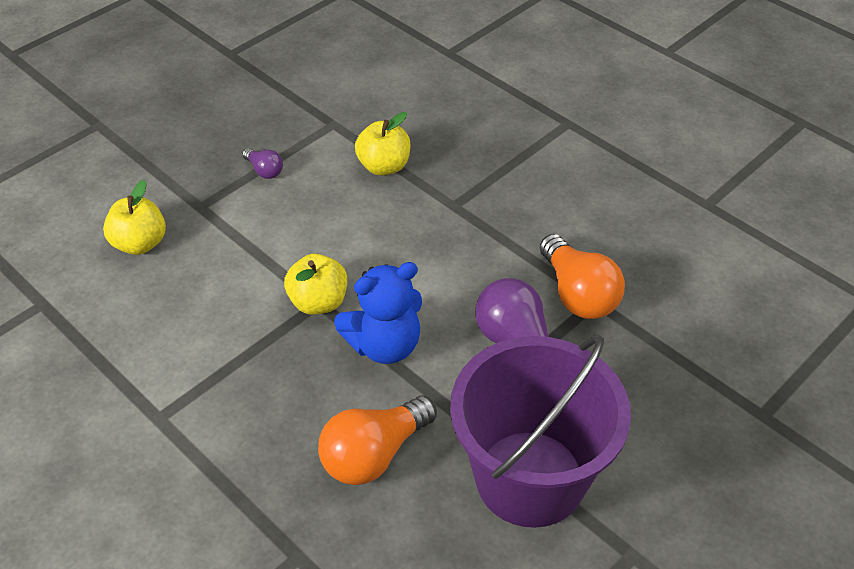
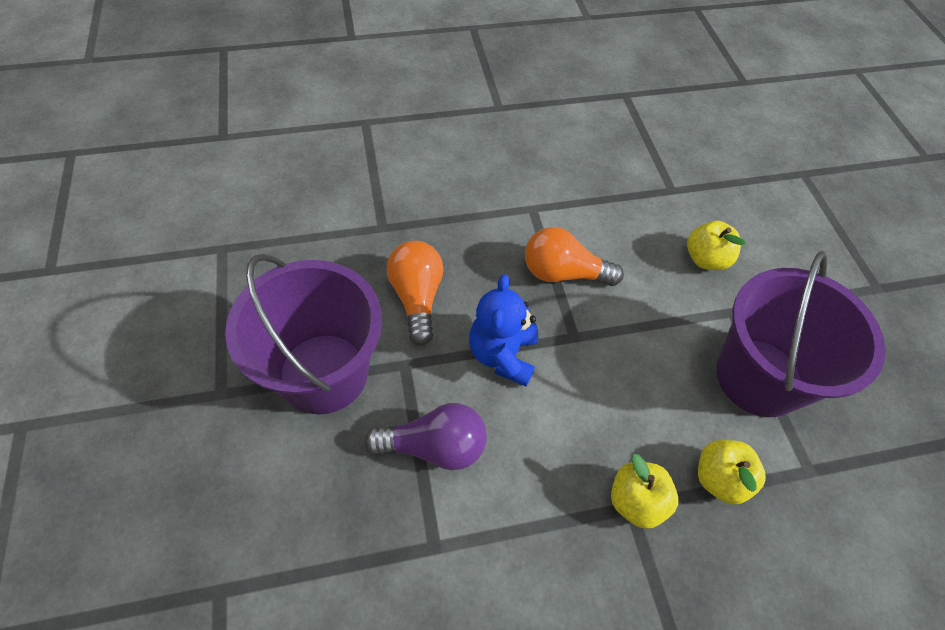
camera: 120 degrees right, 10 degrees up
(264, 170) = (759, 377): purple light bulb -> purple bucket
(318, 302) = (574, 336): yellow apple -> yellow apple (636, 501)
(578, 294) = (452, 538): orange light bulb -> orange light bulb (563, 273)

